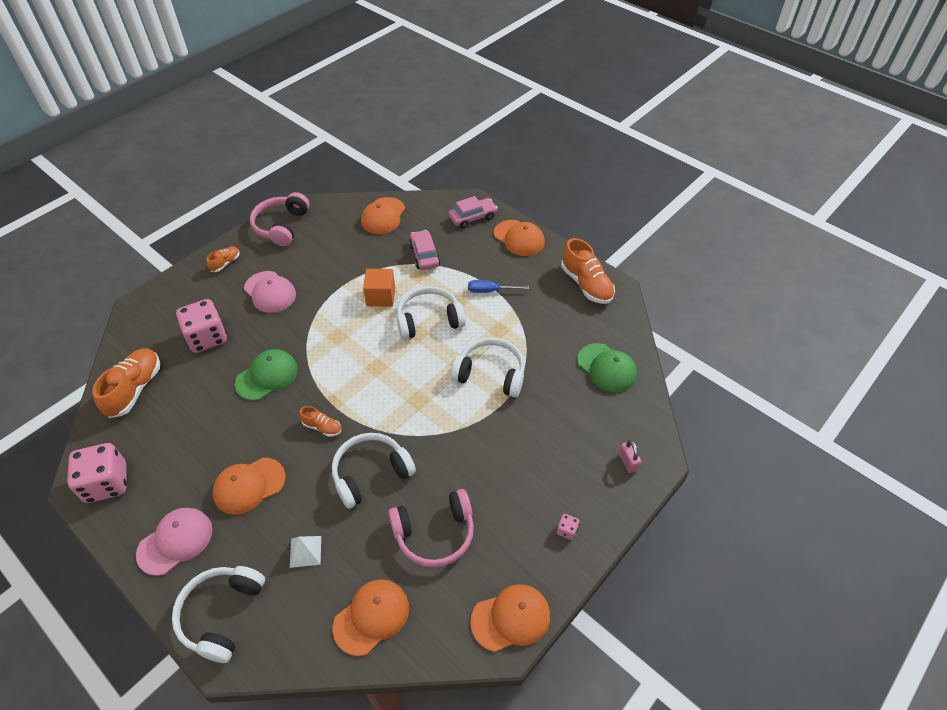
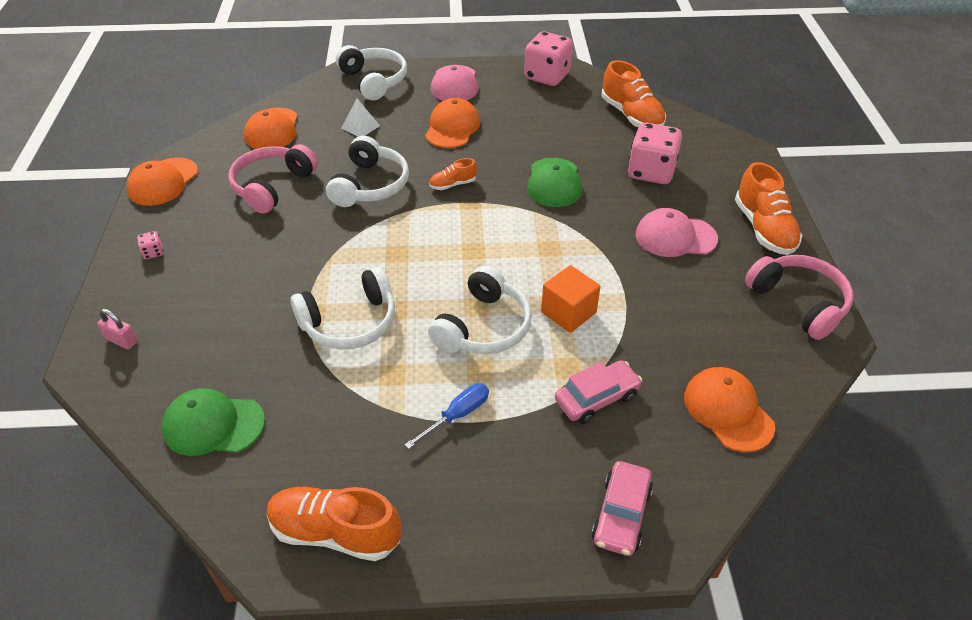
camera: 135 degrees right, 5 degrees down
(225, 263) = (763, 228): orange shoe -> orange shoe, size x1.91
(424, 255) = (597, 398): pink car -> pink car turned 60 degrees counterclockwise
(519, 238) = (513, 535): orange cap -> none

